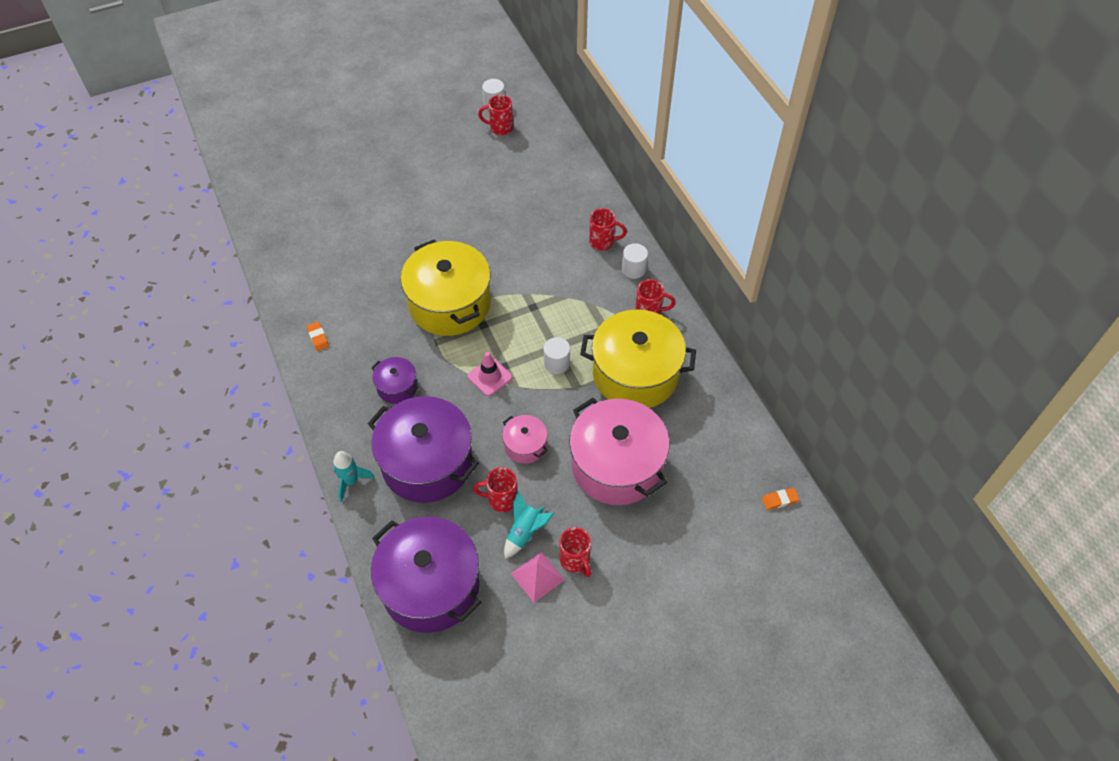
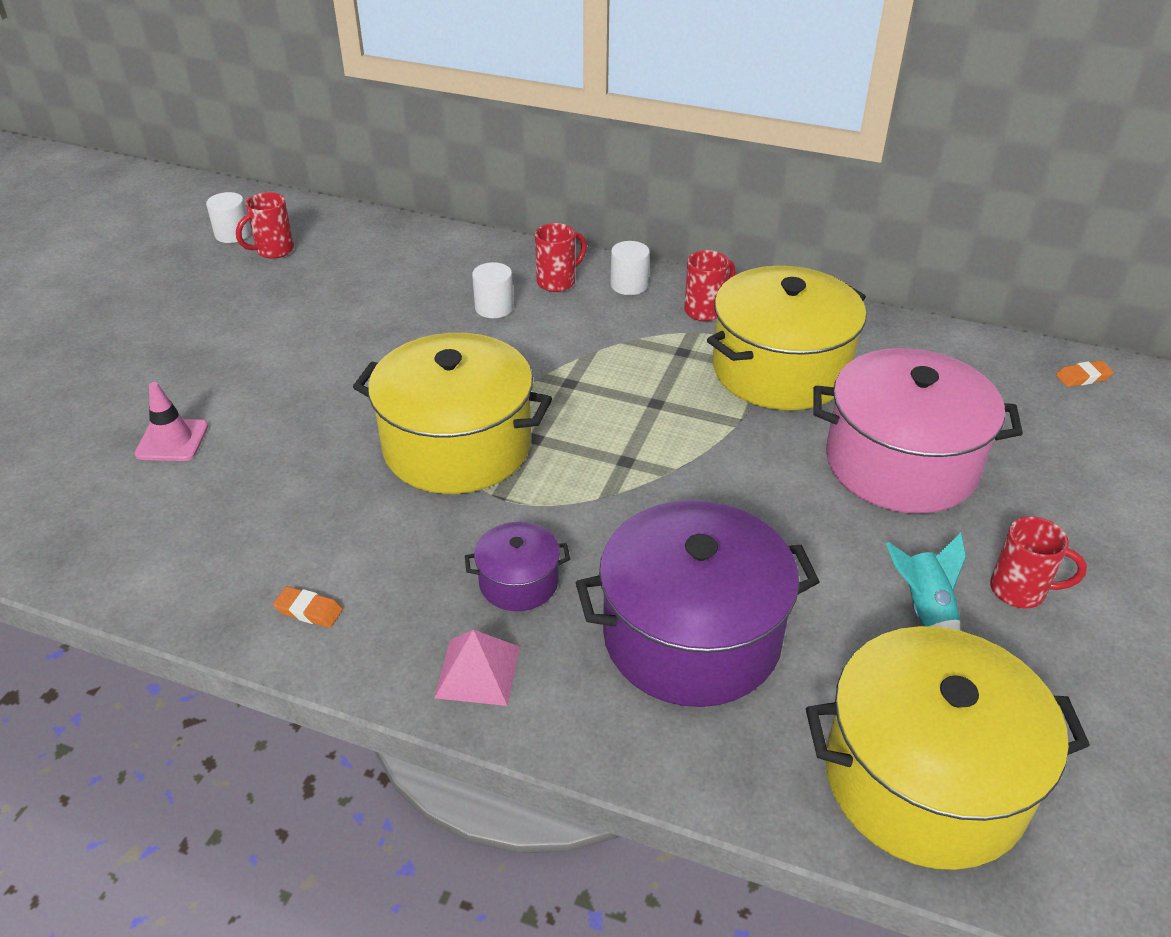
camera: 45 degrees left, 15 degrees down
(350, 481) = (621, 749): turquoise rocket -> none
(430, 586) = (925, 779): purple pot -> yellow pot
(489, 377) = (625, 484): pink traffic cone -> pink traffic cone (172, 440)
(501, 499) = (842, 599): red mug -> none
(525, 445) = (777, 521): pink pot -> none
(537, 576) = (1014, 645): pink pyramid -> pink pyramid (478, 671)
(556, 363) = (682, 416): white cylinder -> white cylinder (494, 308)
(779, 500) = (1083, 377): orange eraser -> orange eraser turned 45 degrees clockwise

